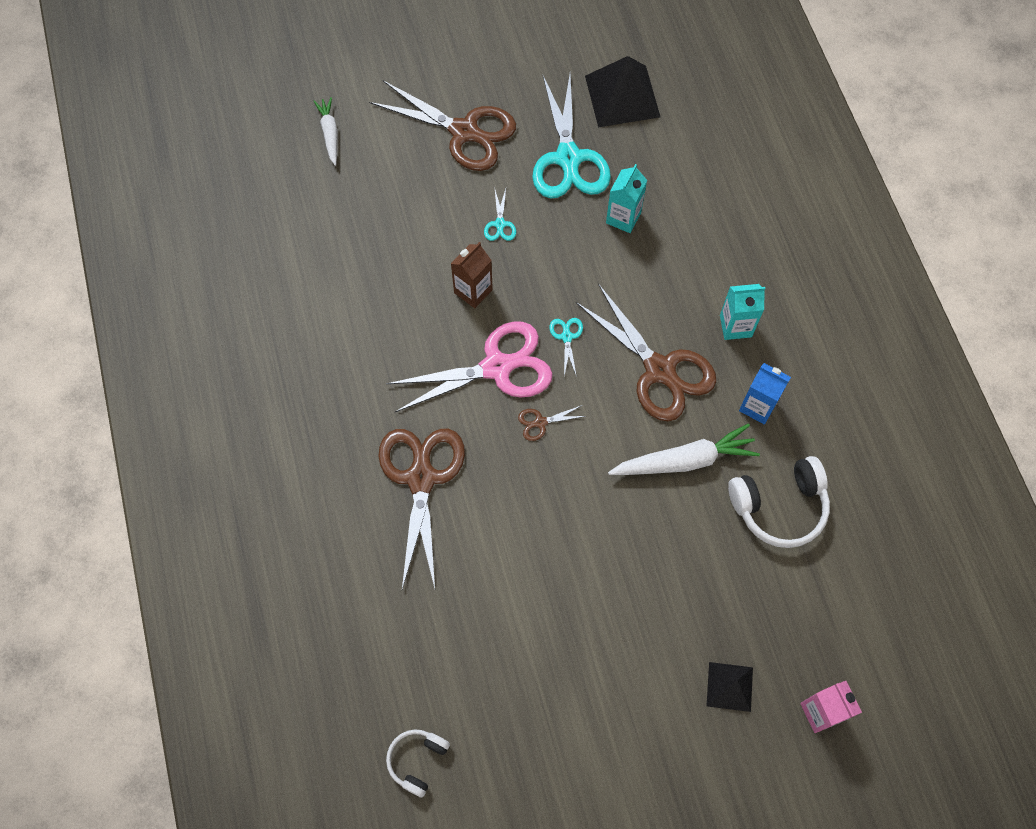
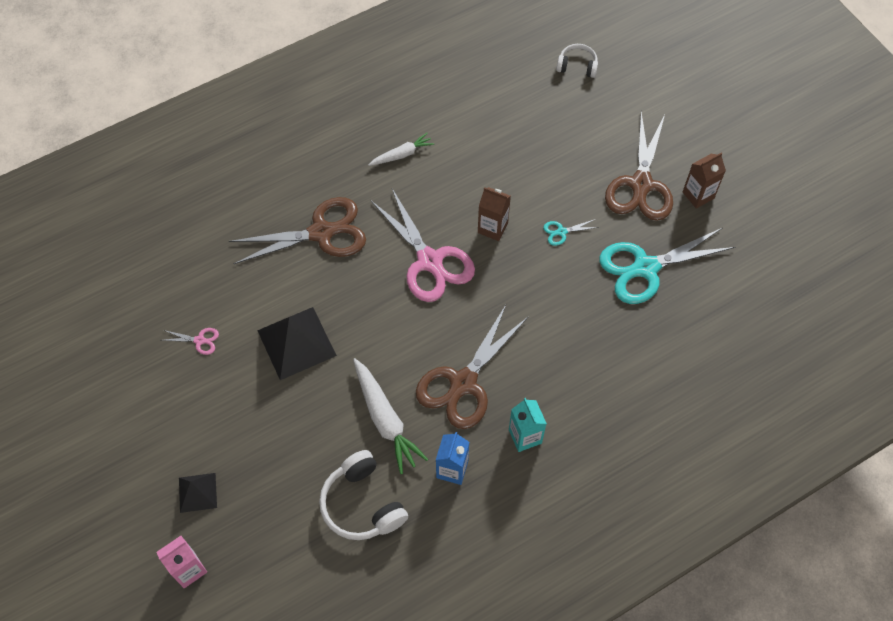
camera: 75 degrees right, 5 degrees down
(330, 134) = (601, 93): white carrot -> white carrot (402, 154)
(417, 760) = (105, 285): white headphones -> white headphones (577, 66)
(495, 84) = (698, 195): none -> brown carton
(530, 651) = (199, 340): none -> pink scissors
(540, 422) = (390, 304): brown scissors -> none
(566, 337) = (472, 305): turquoise scissors -> none
(622, 96) = (728, 296): black pyramid -> black pyramid (296, 343)
(623, 218) = (602, 323): turquoise carton -> none

